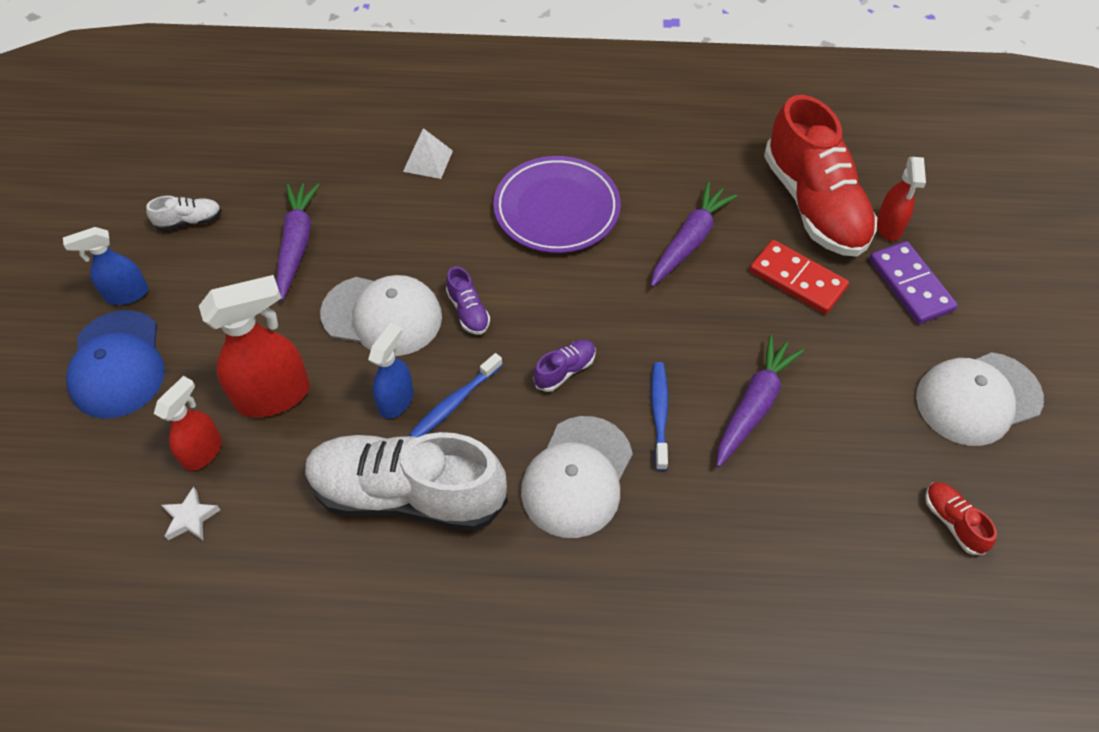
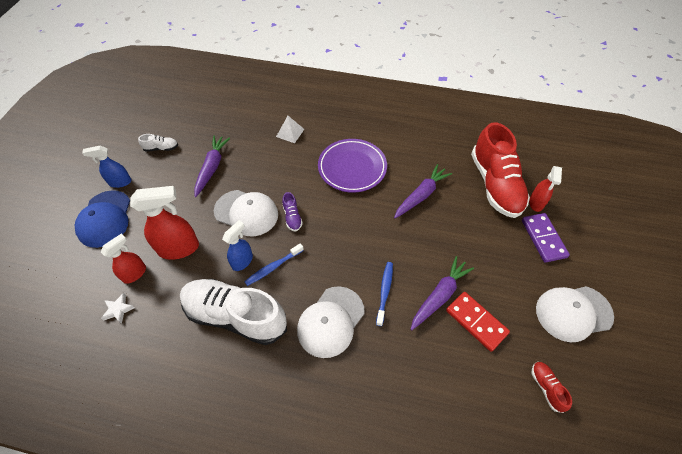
camera: 10 degrees right, 0 degrees up
(565, 370) = (337, 258): purple shoe -> none
(797, 280) = (478, 226): red domino -> red domino (476, 322)

